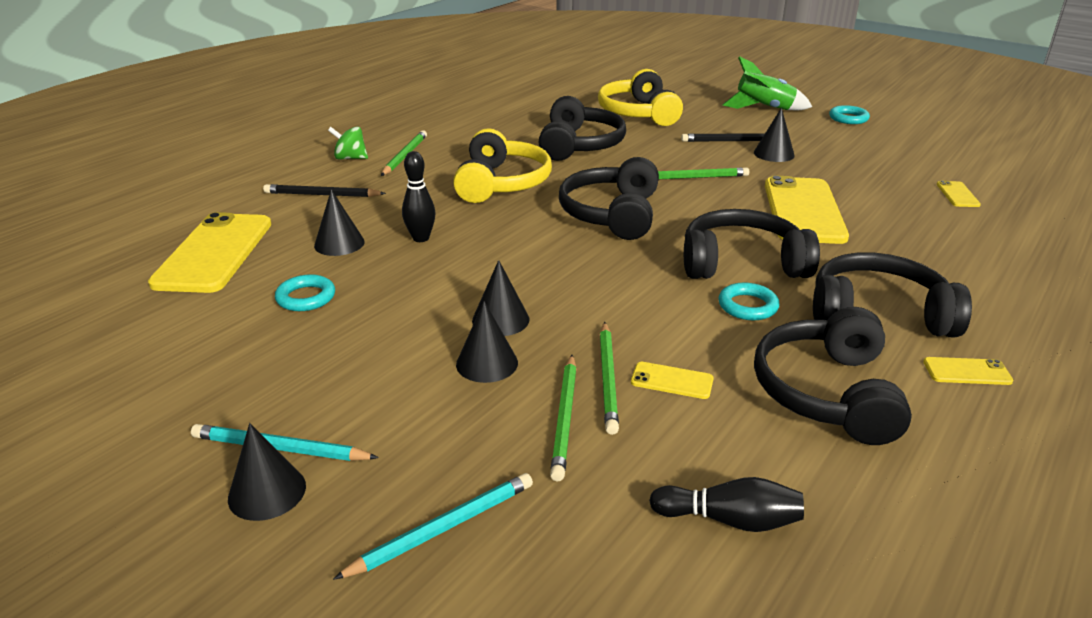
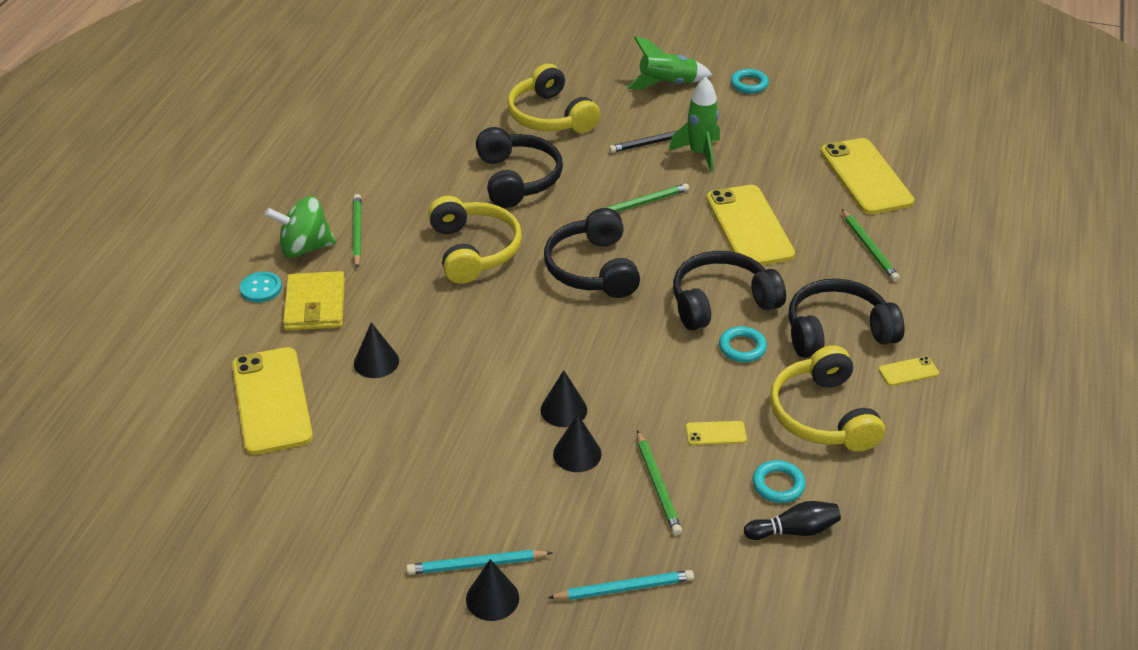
camera: 20 degrees left, 10 degrees up
(287, 177) = (261, 288): none -> turquoise button
(306, 297) = (392, 428): turquoise ring -> turquoise ring (778, 485)
(322, 195) = (315, 305): black pencil -> yellow wallet
(350, 158) = (305, 248): green spinning top -> green spinning top, size x1.63
(421, 238) = (444, 338): black bowling pin -> none
(443, 529) = (624, 588): turquoise pencil -> turquoise pencil turned 45 degrees clockwise
(608, 379) = (671, 444): green pencil -> green pencil (869, 247)
(774, 154) = (699, 153): black cone -> green rocket
(827, 393) = (822, 415): black headphones -> yellow headphones
(957, 194) = (866, 177): yellow phone -> yellow phone, size x2.37

